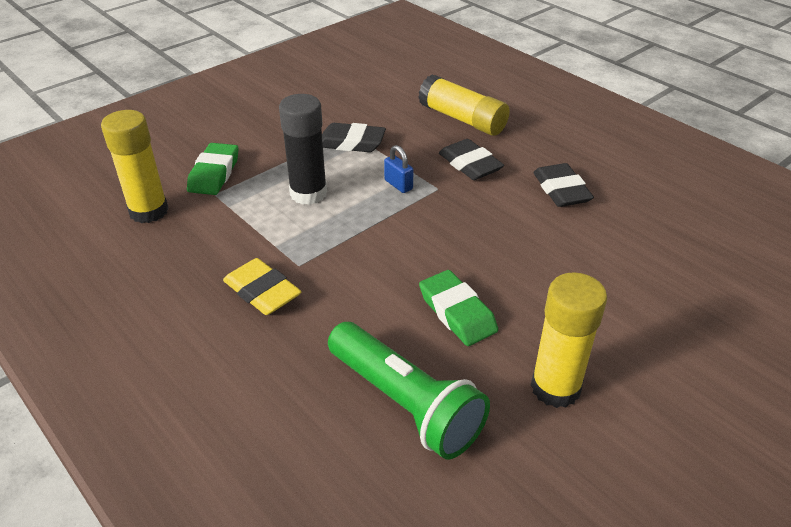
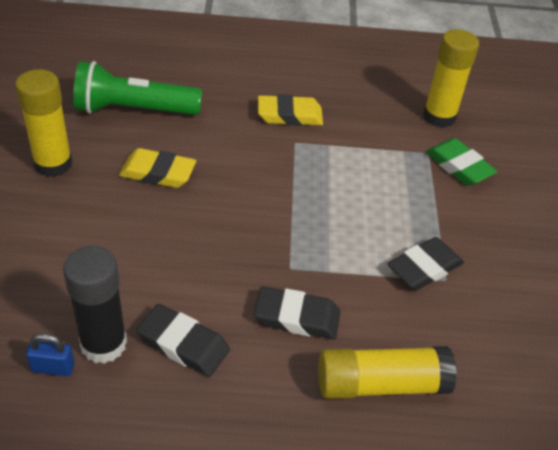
camera: 130 degrees right, 5 degrees up
(308, 193) = (373, 194): black glue stick -> black glue stick (103, 344)
(398, 185) = (324, 249): blue padlock -> blue padlock (53, 368)
(457, 312) = (158, 173): green eraser -> yellow eraser

